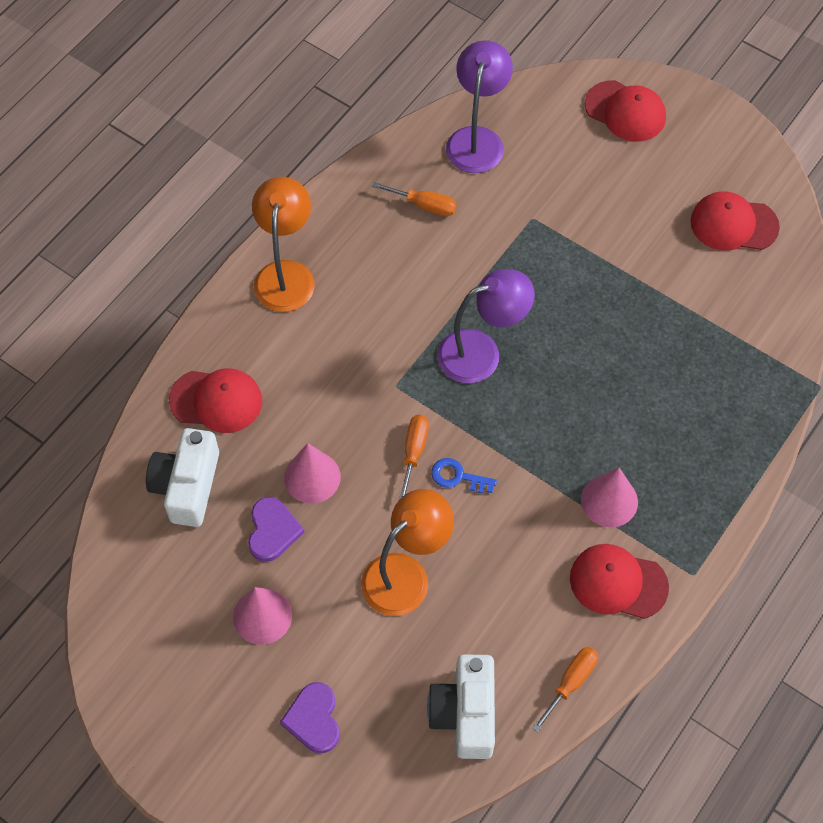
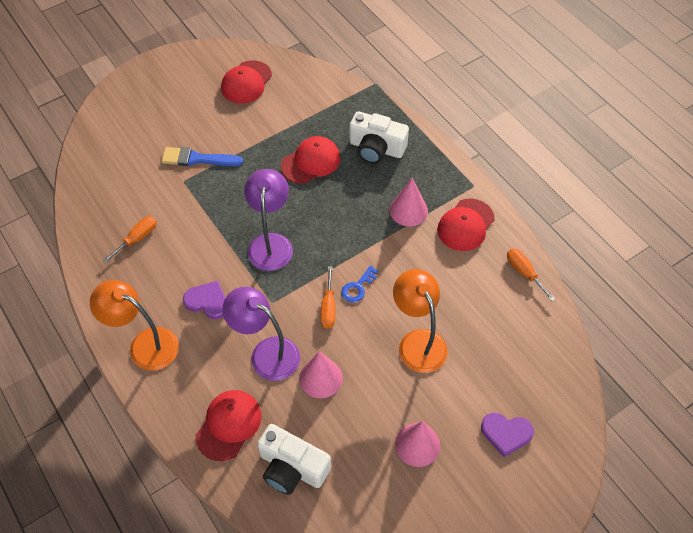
camera: 70 degrees left, 5 degrees down
(272, 531) = (353, 417): purple heart -> purple heart (208, 301)
(414, 452) = (328, 307): orange screwdriver -> orange screwdriver turned 120 degrees counterclockwise
(465, 713) = (528, 338): white camera -> white camera (376, 148)
(477, 139) = (102, 191): purple lamp -> purple lamp (266, 353)
(574, 219) = (197, 159): none -> blue brush
(625, 111) = (132, 105): red cap -> red cap (311, 162)

